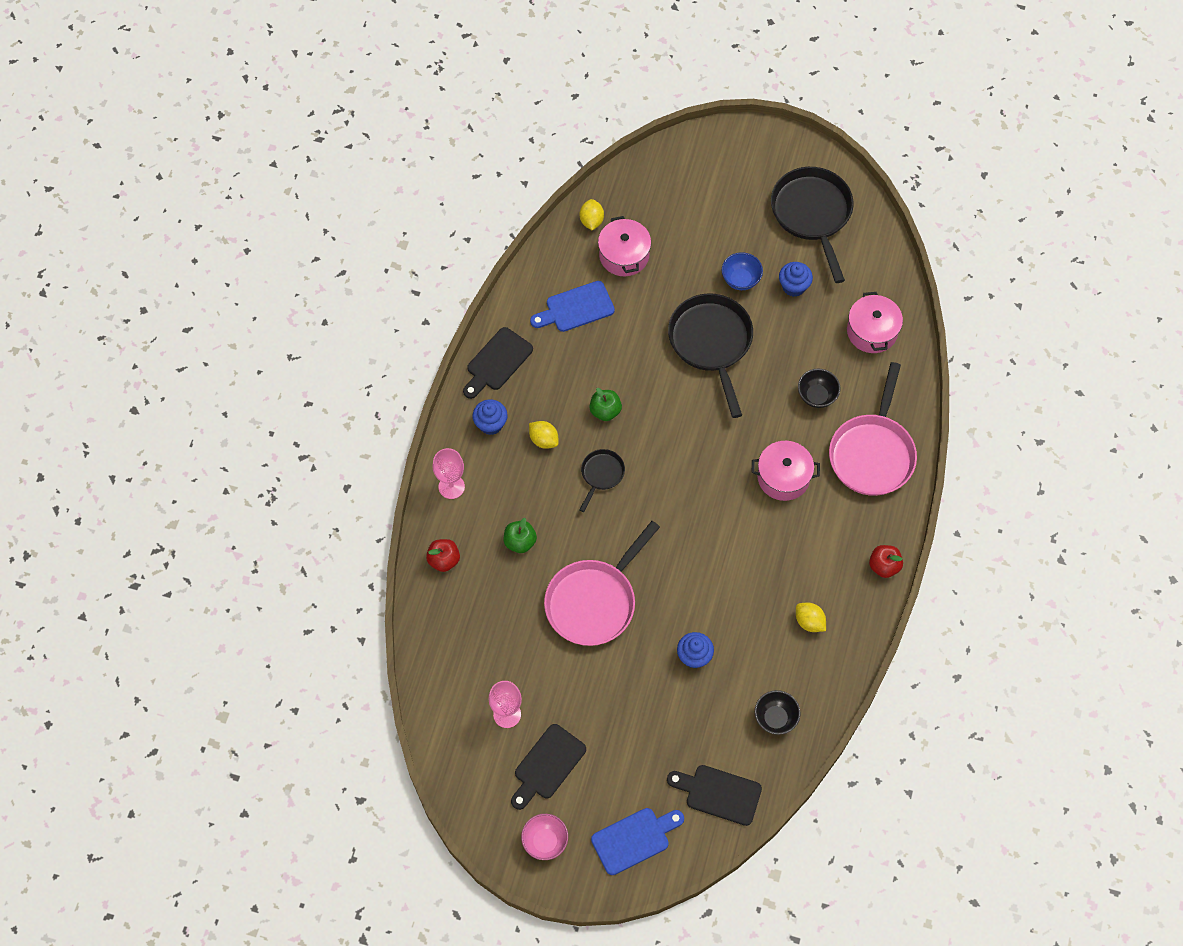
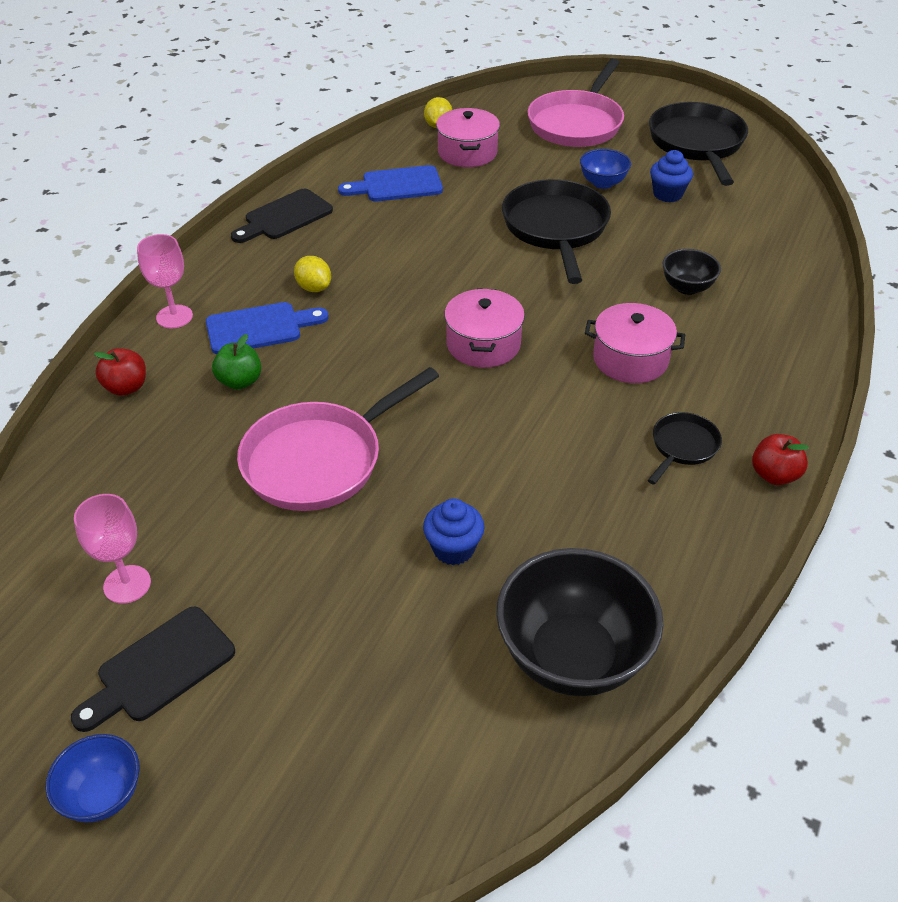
camera: 10 degrees right, 20 degrees down
(490, 424) = (252, 267): blue cupcake -> none
(545, 841) = (103, 795): pink bowl -> blue bowl
(601, 475) = (377, 328): black pan -> black pan (682, 447)
(605, 411) = (403, 271): green apple -> none
(634, 839) = (268, 819): blue cutting board -> blue cutting board (259, 328)
(719, 794) = (447, 764): black cutting board -> none
(775, 718) = (572, 656): black bowl -> black bowl, size x1.97
(809, 622) = (648, 529): yellow lemon -> none
(872, 331) = (765, 239): pink pot -> pink pot (483, 344)
(872, 453) = (761, 350): pink pan -> pink pan (577, 123)

